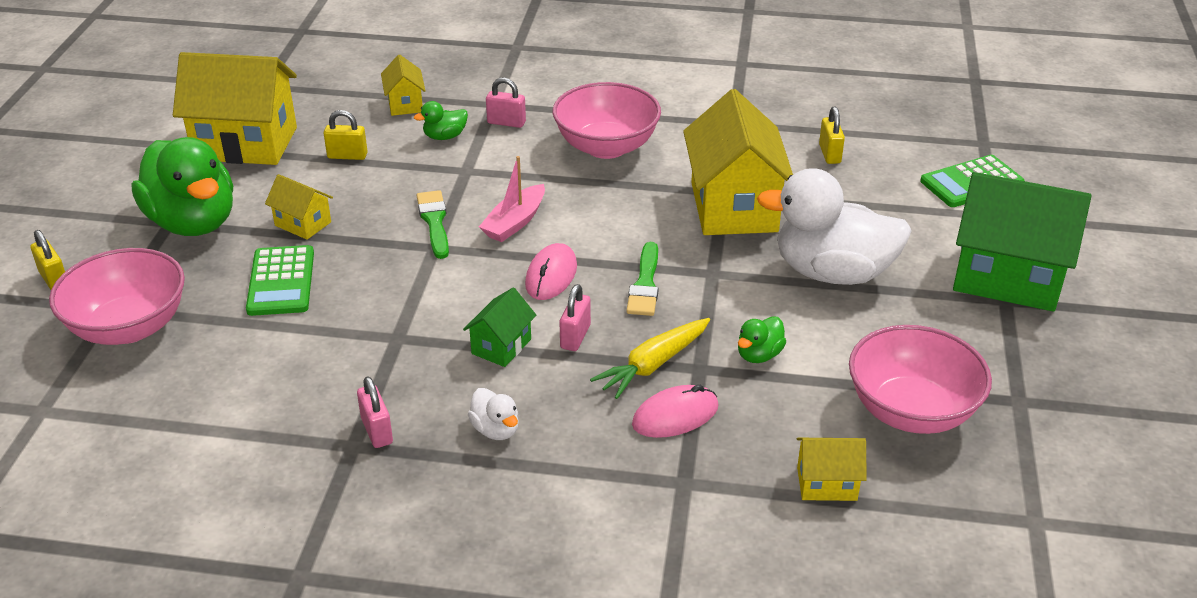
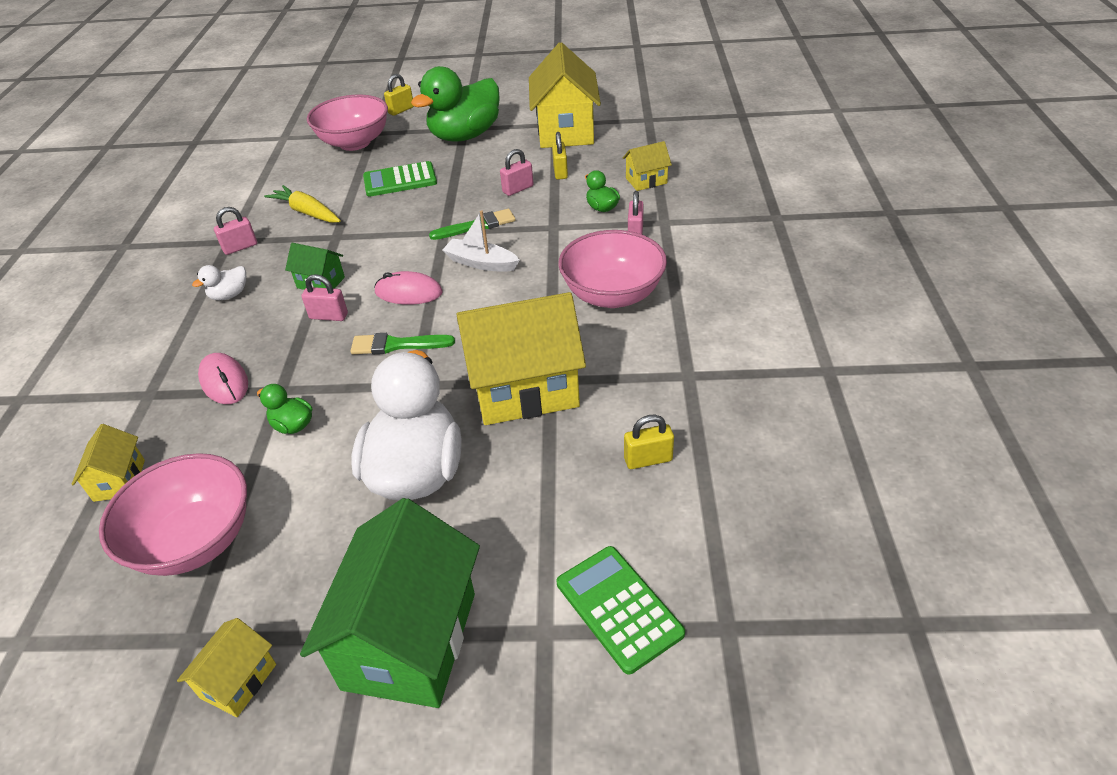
camera: 85 degrees right, 5 degrees up
(303, 224) = (468, 173): yellow house -> yellow house (238, 681)
(368, 188) = (518, 189): none -> pink padlock
(515, 222) = (481, 263): pink boat -> white boat
(653, 365) = (288, 362): yellow carrot -> yellow carrot (307, 212)

